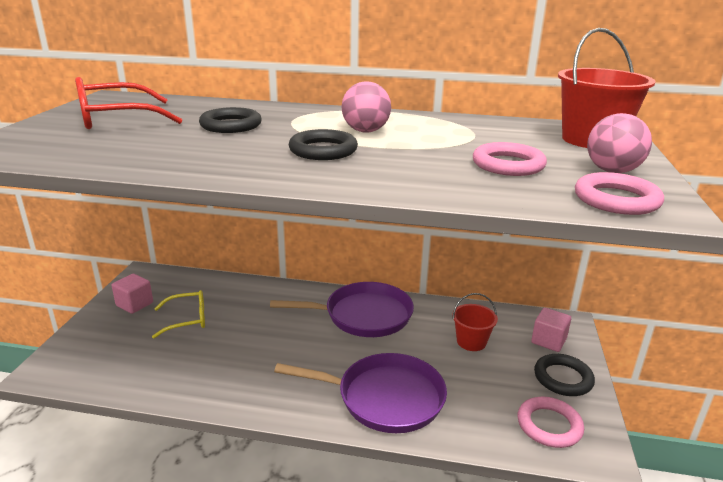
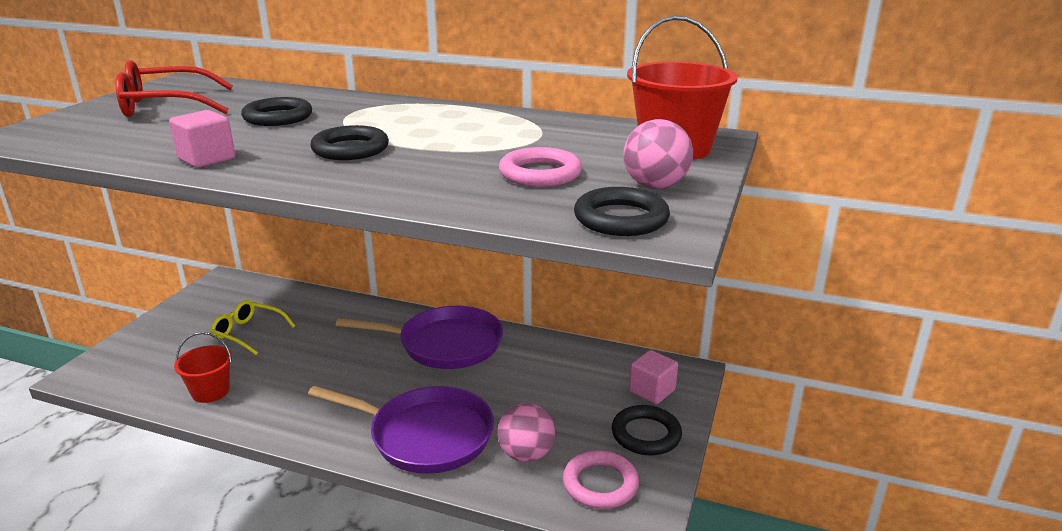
camera: 10 degrees right, 0 degrees up
(134, 304) = (200, 313): pink cube -> pink cube (206, 159)
(187, 319) = (248, 333): yellow glasses -> yellow glasses turned 150 degrees counterclockwise
(365, 131) = (418, 129): pink ball -> pink ball (526, 454)
(471, 342) = (557, 384): red bucket -> red bucket (210, 391)
(616, 200) = (621, 219): pink ring -> black ring

